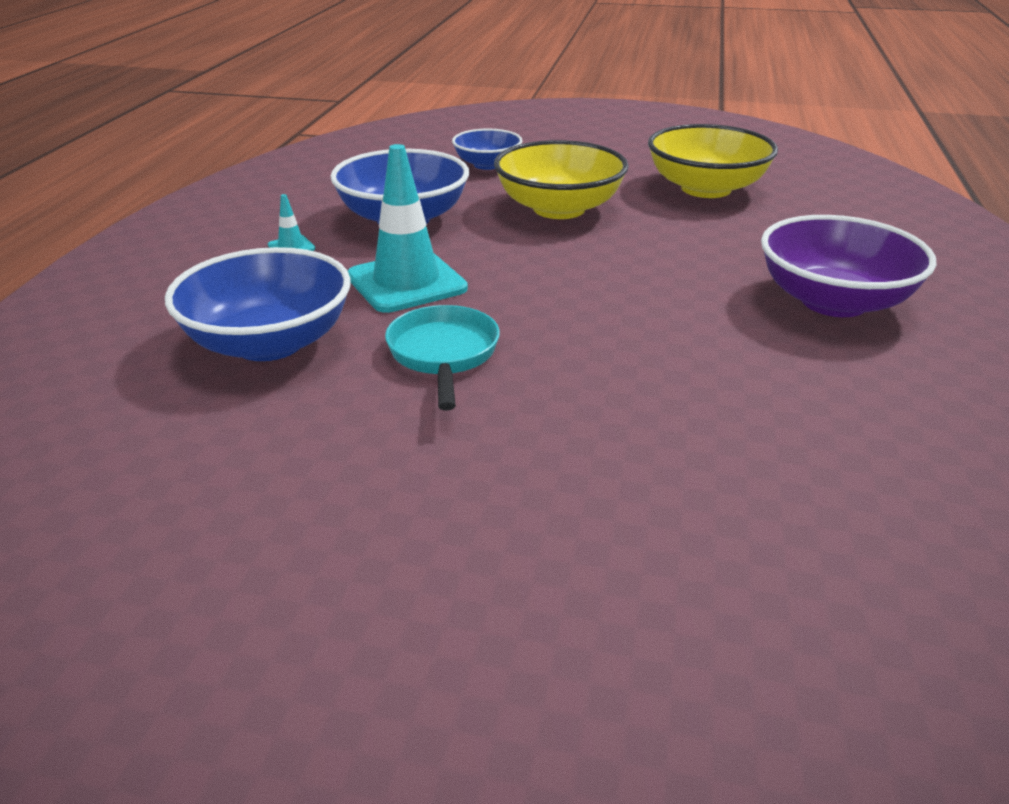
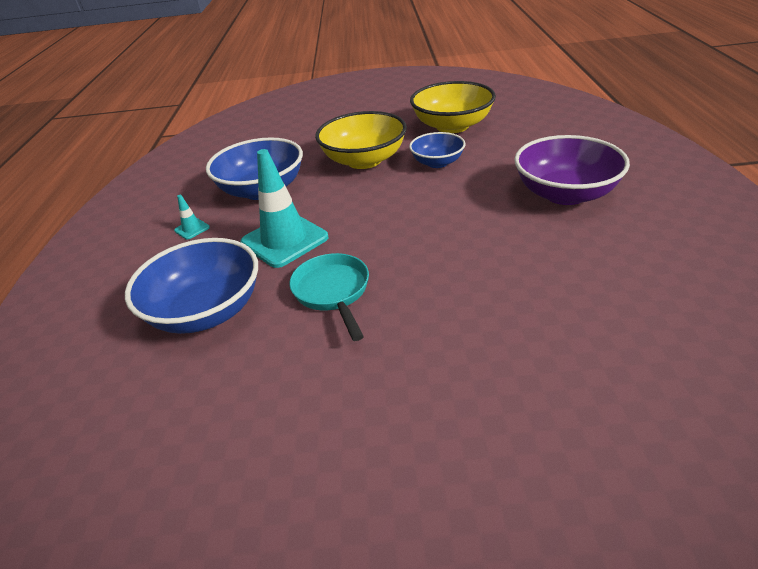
camera: 10 degrees left, 5 degrees up
(487, 164) = (302, 135): blue bowl -> blue bowl (437, 162)

